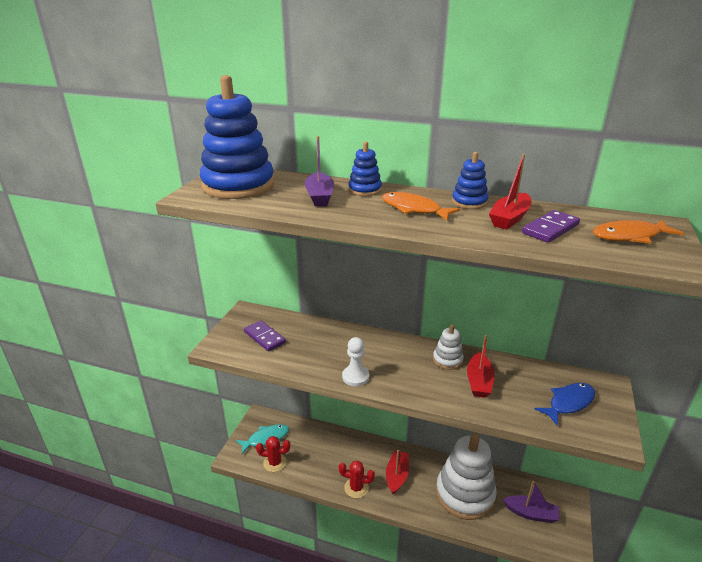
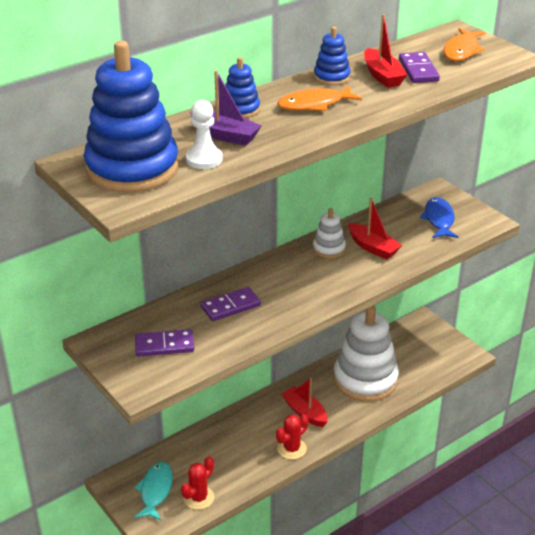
camera: 55 degrees left, 5 degrees up
(330, 345) = (230, 306): none -> purple domino
(355, 377) = (295, 311): white pawn -> white pawn (204, 159)
(531, 513) = (418, 353): purple boat -> none

